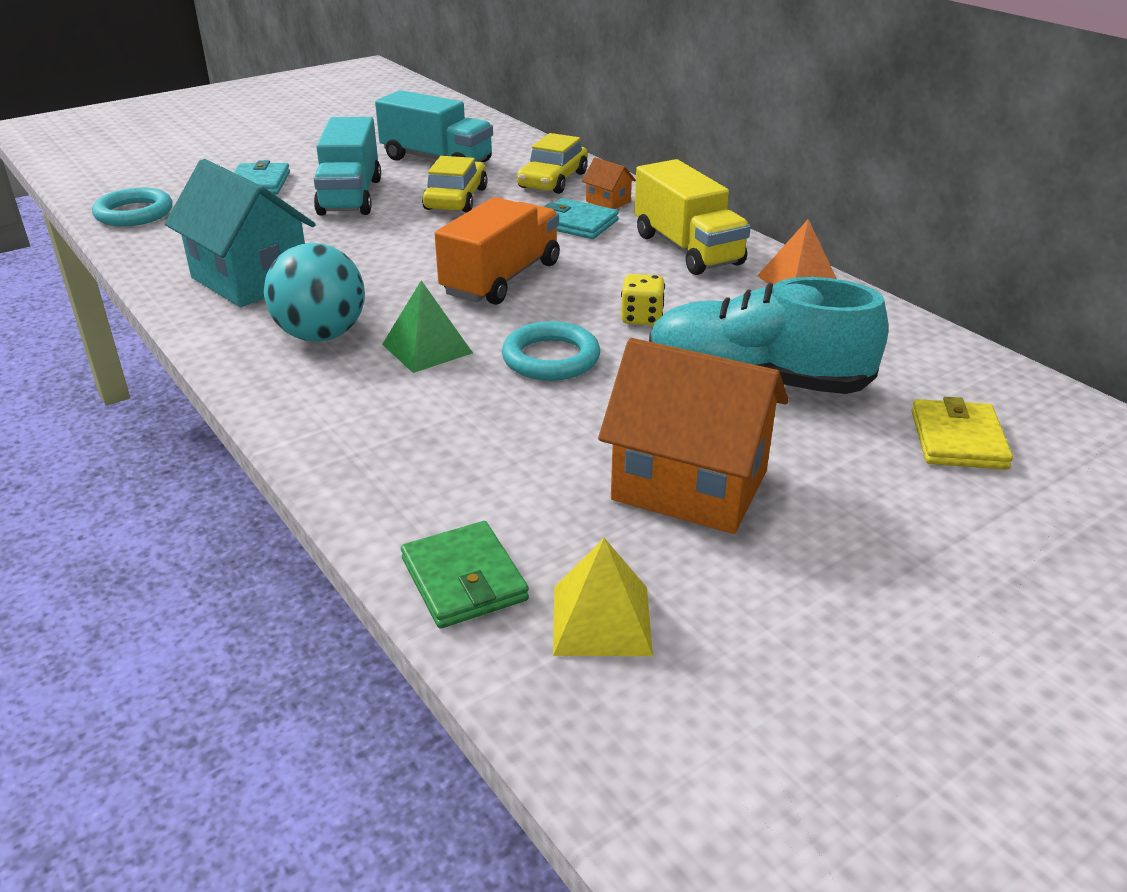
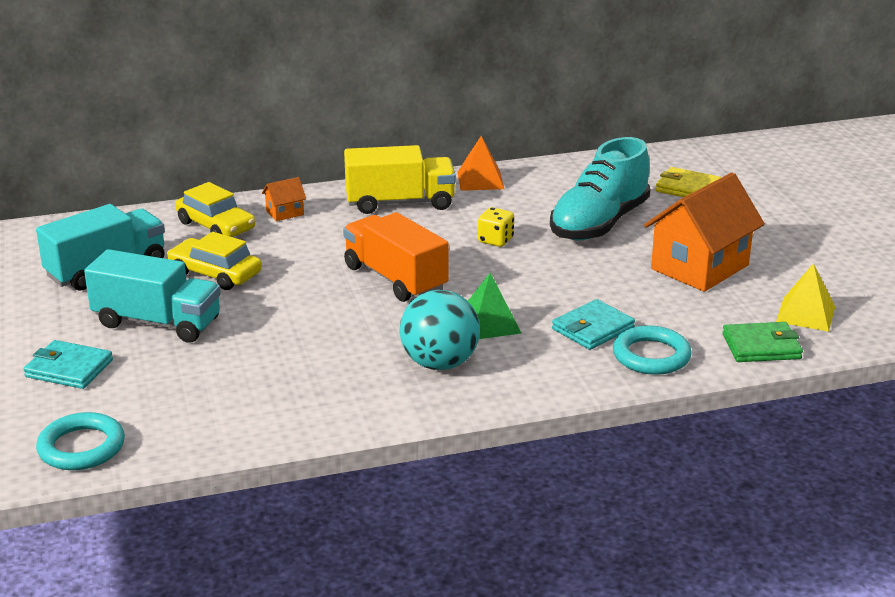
camera: 70 degrees left, 5 degrees down
(250, 279) = (308, 388): turquoise house -> none
(551, 358) = (532, 281): turquoise ring -> turquoise ring (651, 356)
(576, 223) = (317, 233): turquoise wallet -> turquoise wallet (593, 328)

